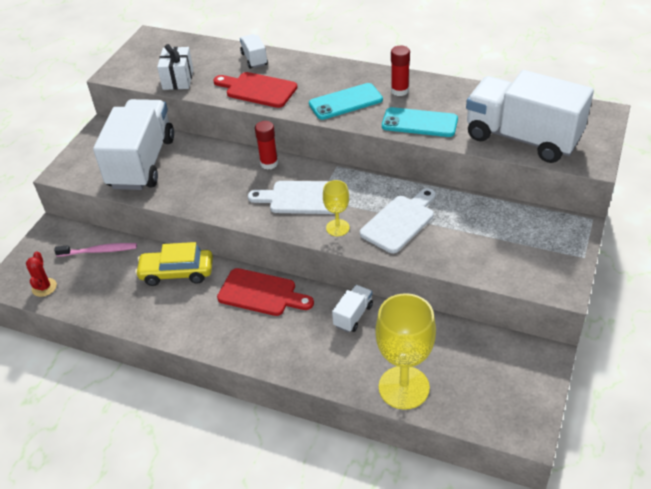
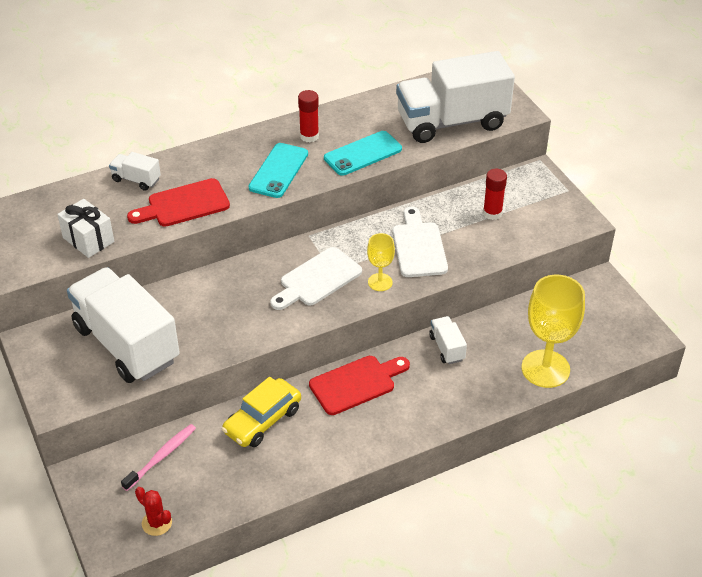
camera: 50 degrees left, 0 degrees up
(269, 163) = (248, 269): red glue stick -> red glue stick (492, 213)

